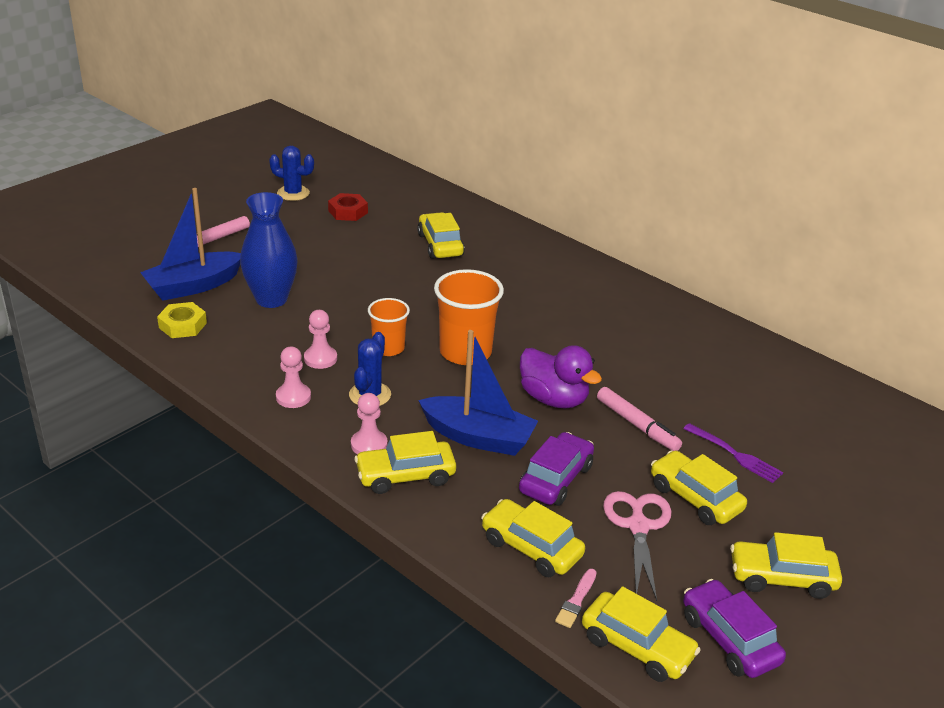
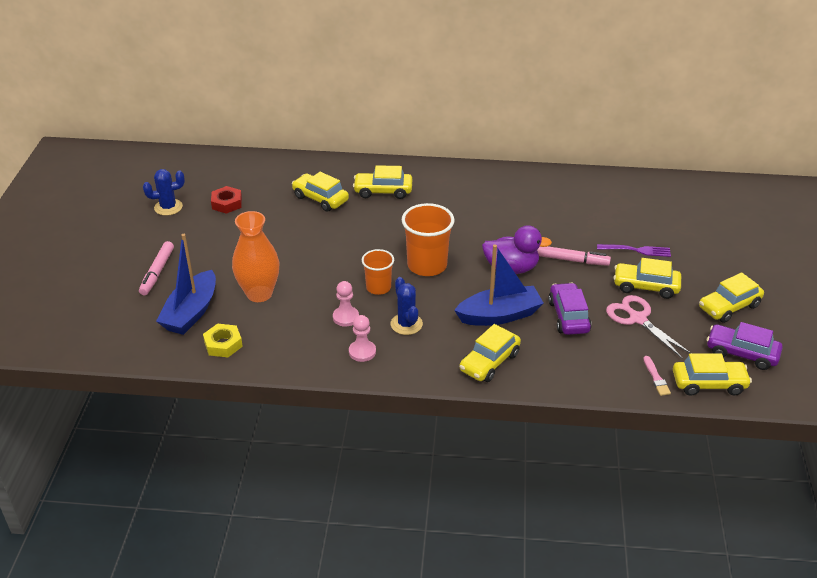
camera: 35 degrees left, 5 degrees up
(271, 299) = (259, 294): blue vase -> orange vase
(369, 444) = (445, 355): pink pawn -> none
(531, 548) = (602, 363): yellow car -> yellow car (383, 191)

